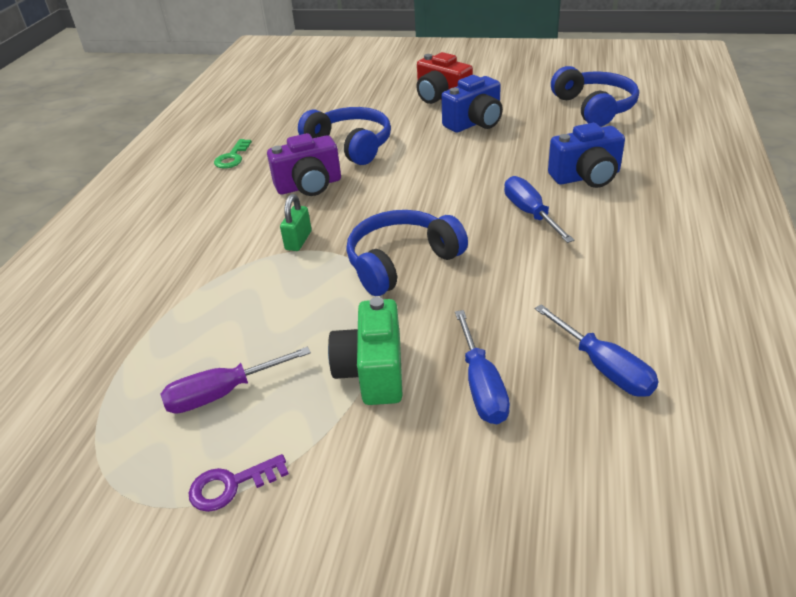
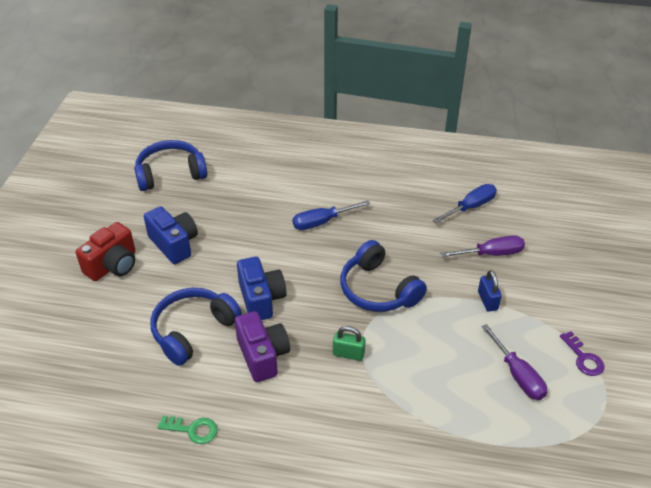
camera: 95 degrees left, 5 degrees up
(372, 372) = (487, 301): green camera -> blue padlock
(481, 385) = (491, 254): blue screwdriver -> purple screwdriver
(586, 177) = (278, 190): blue camera -> blue camera (261, 299)

